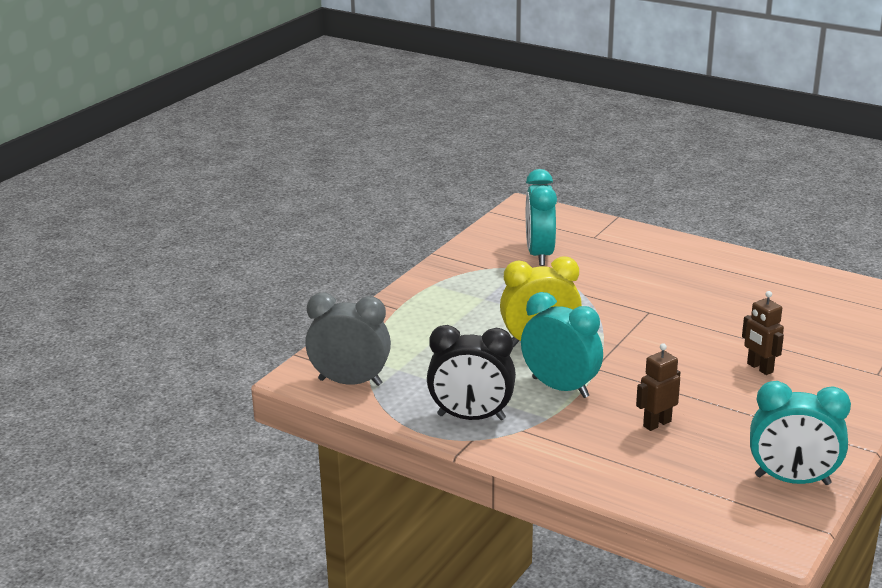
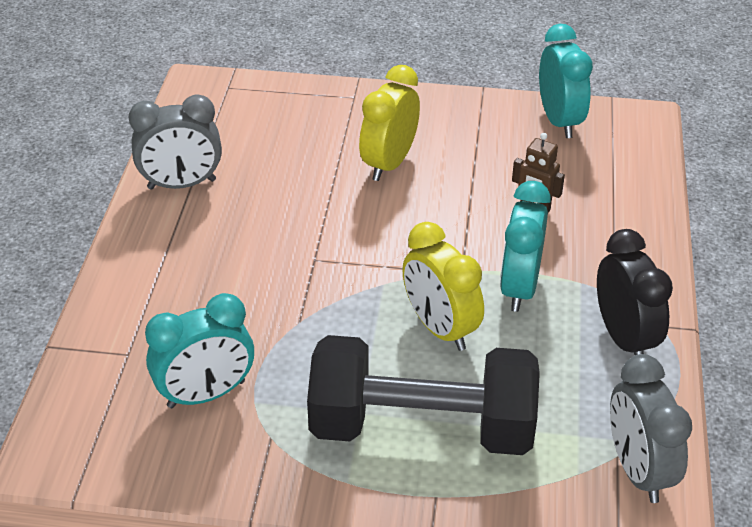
camera: 115 degrees left, 15 degrees up
(454, 316) = (422, 427): none -> black dumbbell
(759, 368) = (389, 163): brown robot -> yellow clock
(771, 276) = (182, 184): none -> grey clock

